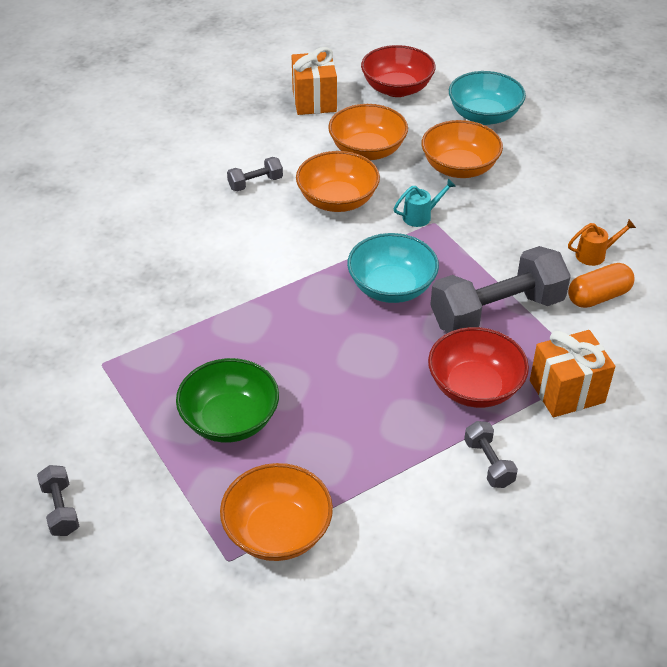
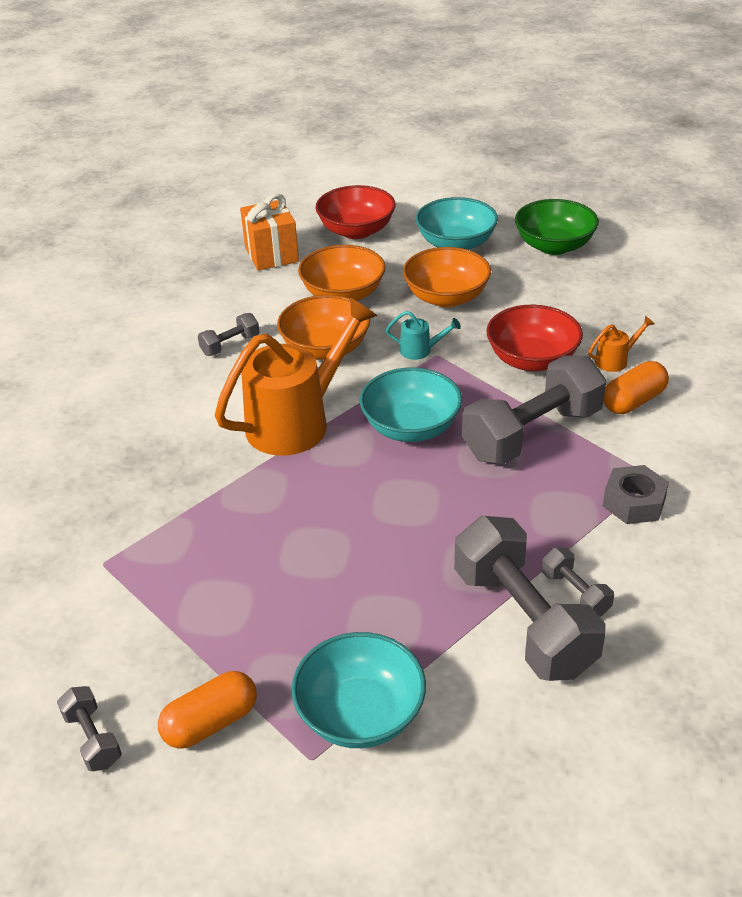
camera: 10 degrees left, 5 degrees down
(156, 515) = (211, 723): none -> orange capsule
(230, 420) = (270, 599): green bowl -> green bowl (554, 246)
(277, 531) = (360, 714): orange bowl -> turquoise bowl
(295, 265) = (298, 421): none -> orange watering can
(421, 216) = (421, 350): turquoise watering can -> turquoise watering can turned 45 degrees clockwise
(436, 479) = (523, 621): none -> grey dumbbell
(474, 387) = (534, 515): red bowl -> red bowl (532, 360)
(567, 391) = (634, 502): orange gift -> grey nut

